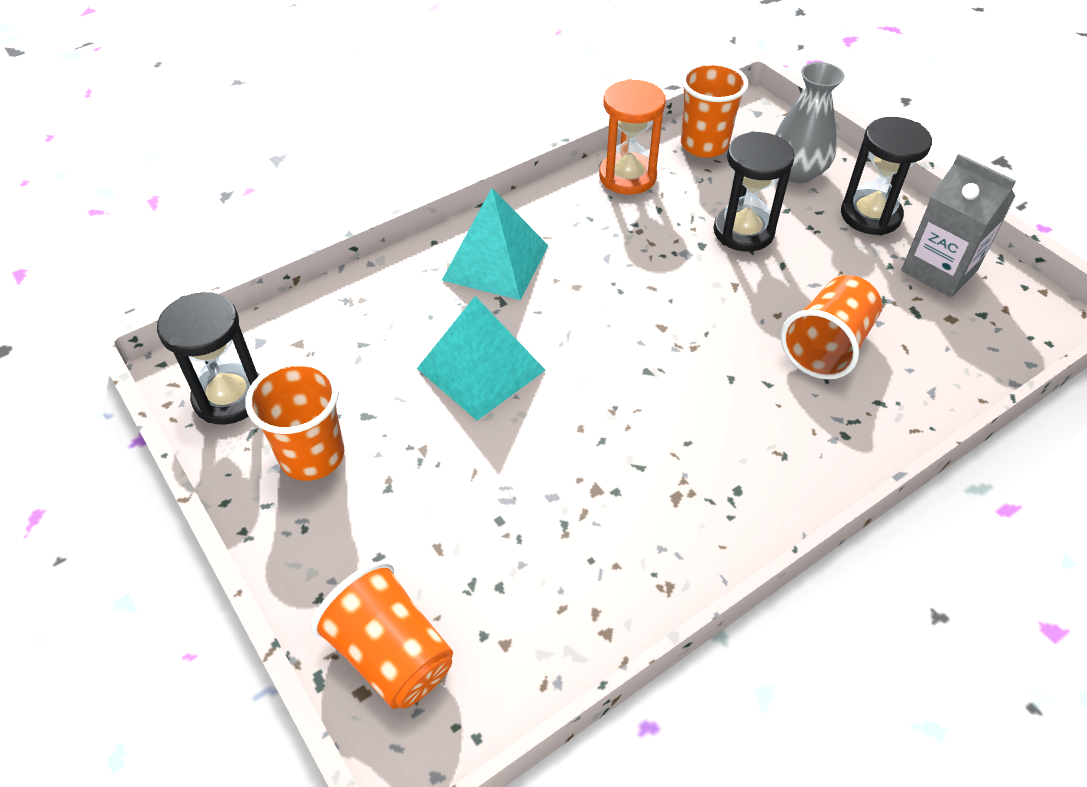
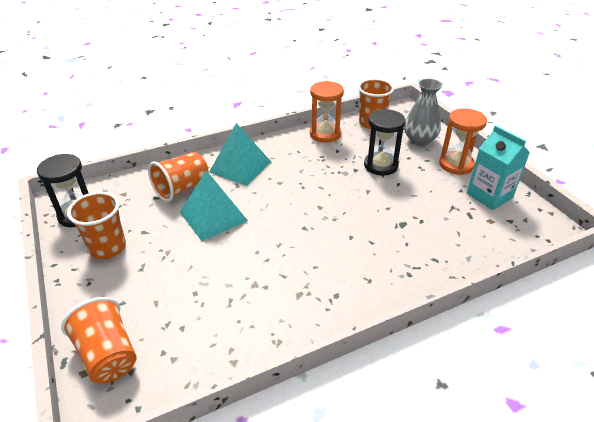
camera: 10 degrees right, 10 degrees down
(827, 346) = (411, 227): orange cup -> orange cup (182, 188)
(870, 215) = (456, 164): black hourglass -> orange hourglass
(939, 270) = (489, 195): grey carton -> turquoise carton

